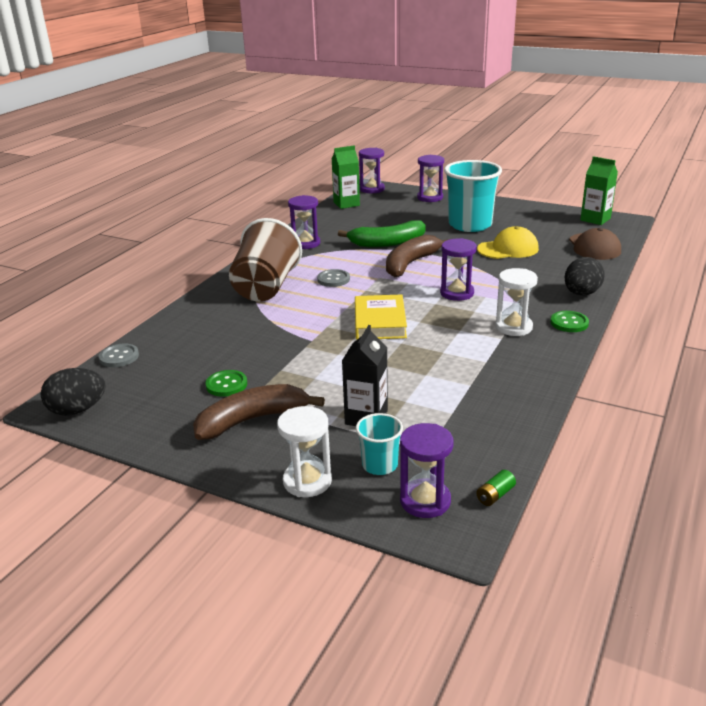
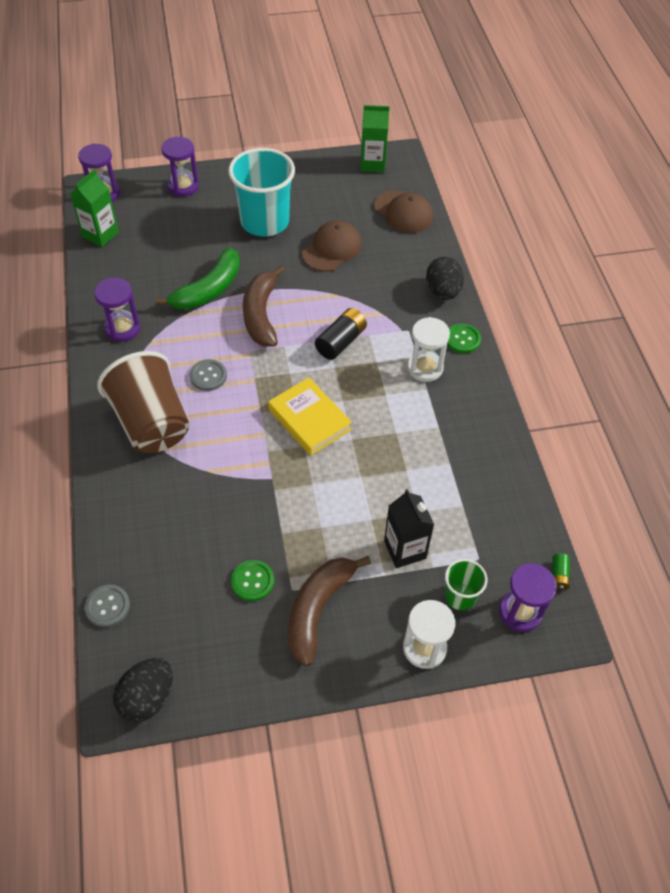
camera: 40 degrees left, 25 degrees up
(380, 465) = (460, 596): turquoise cup -> green cup
(457, 293) = (341, 342): purple hourglass -> black battery
(508, 249) = (332, 249): yellow cap -> brown cap

